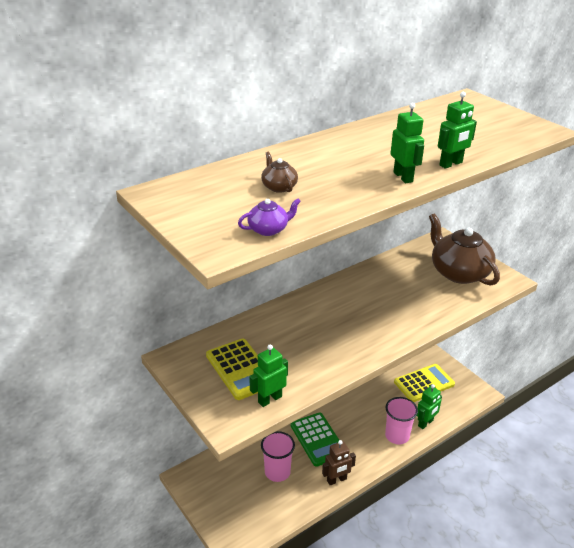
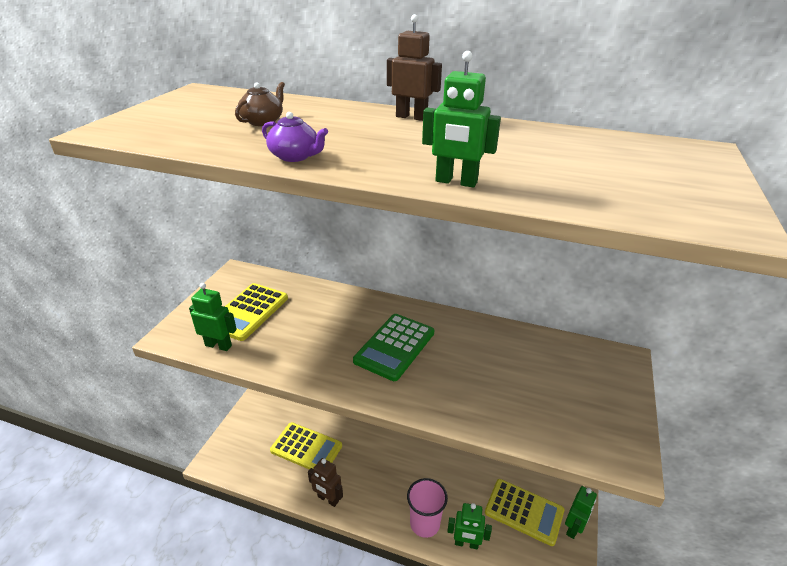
camera: 55 degrees right, 0 degrees up
(268, 229) = (162, 137): purple teapot -> purple teapot (295, 156)
(277, 472) = (306, 448): pink cup -> yellow calculator
(318, 439) = (366, 457): green calculator -> green calculator (395, 347)
(333, 140) = (411, 117): none -> brown robot
(403, 177) = (370, 165): green robot -> green robot (573, 528)
(458, 272) = (573, 400): brown teapot -> none

